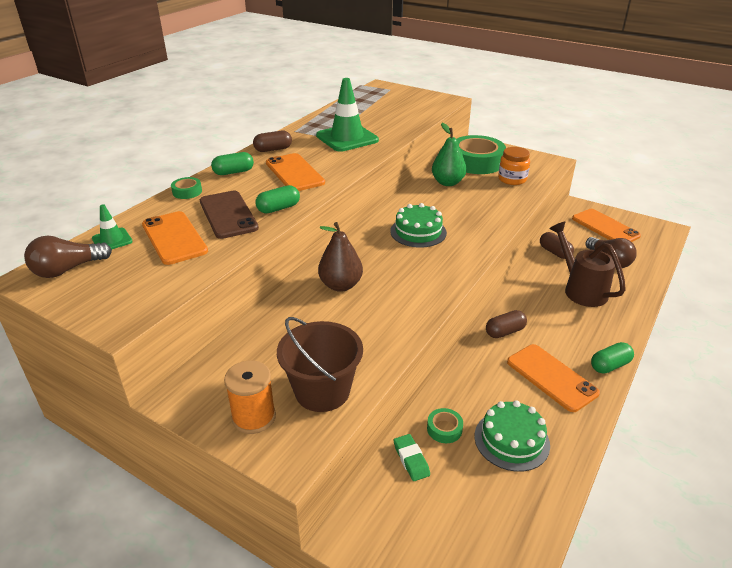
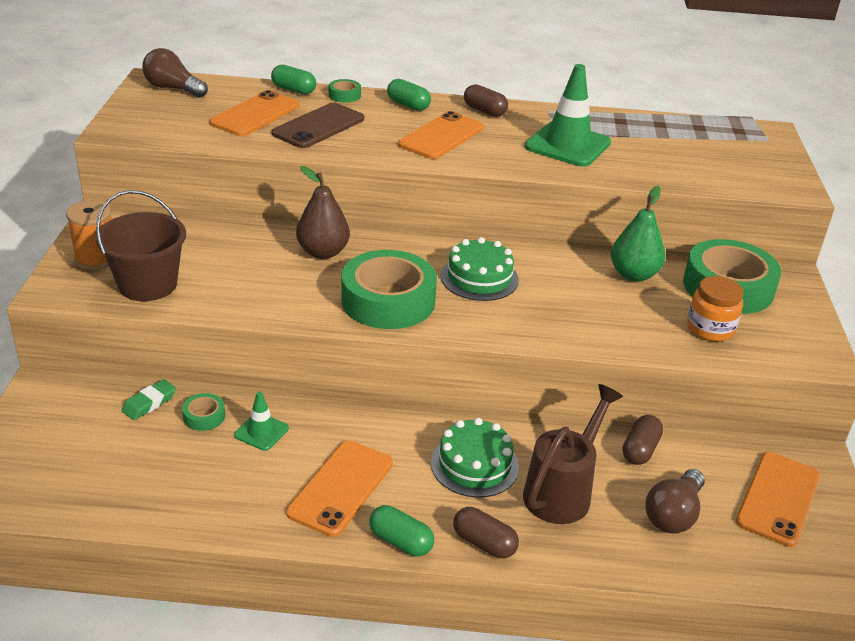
camera: 60 degrees right, 0 degrees up
(112, 240) = (230, 90): green traffic cone -> green traffic cone (261, 432)
(278, 208) = (354, 147): green capsule -> green capsule (293, 90)
(423, 274) = (388, 300): none -> green tape
(504, 332) = (405, 431): brown capsule -> brown capsule (484, 543)
(511, 440) = (212, 470): green cake -> green cake (474, 465)

